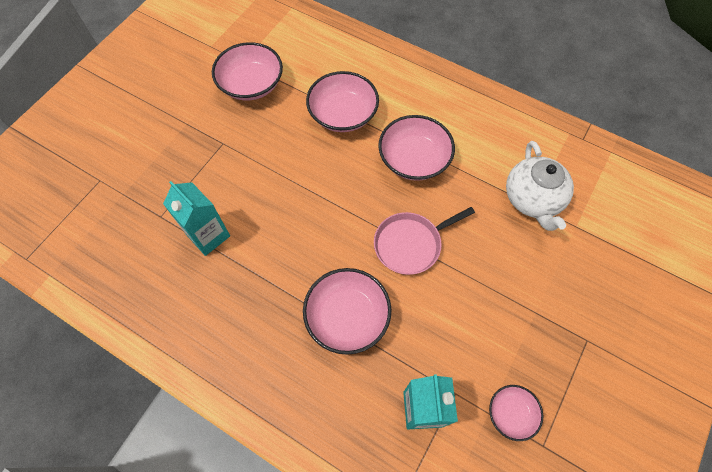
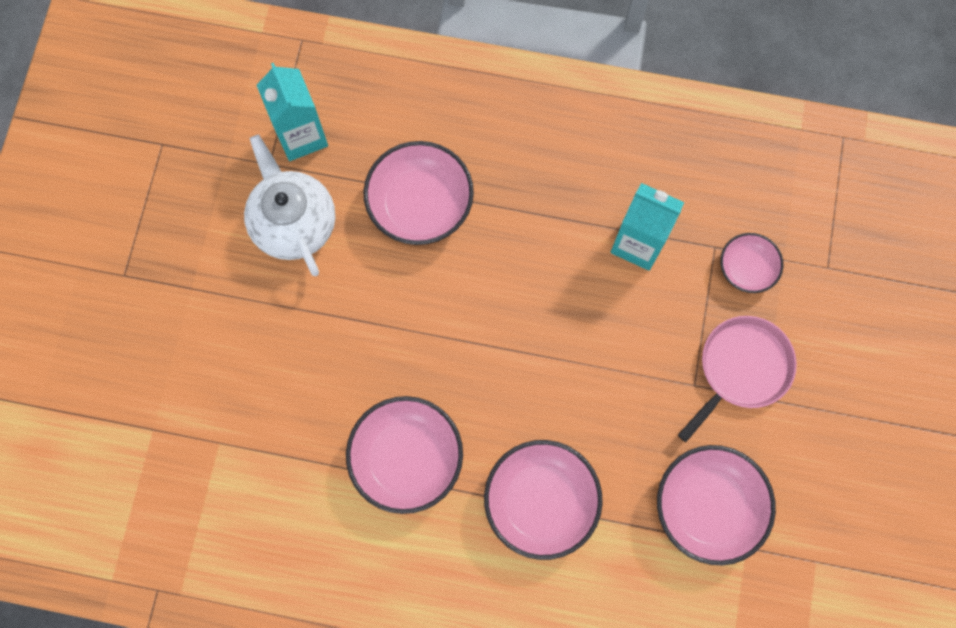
camera: 160 degrees right, 10 degrees up
(410, 244) = (372, 323): pink pan -> pink pan (741, 369)
(511, 413) = (202, 164): pink bowl -> pink bowl (746, 268)
(532, 199) = (220, 451): white teapot -> white teapot (294, 223)

